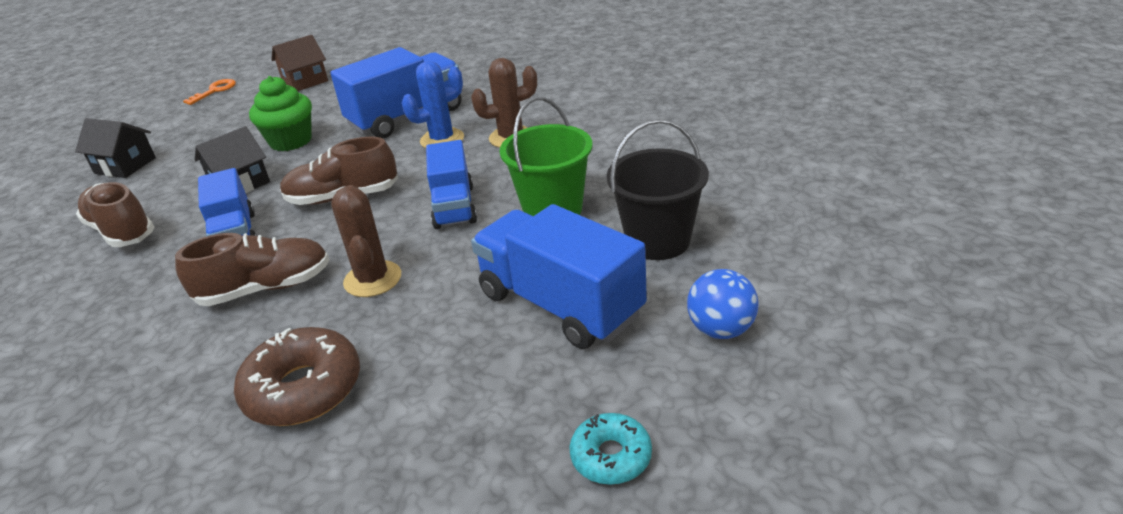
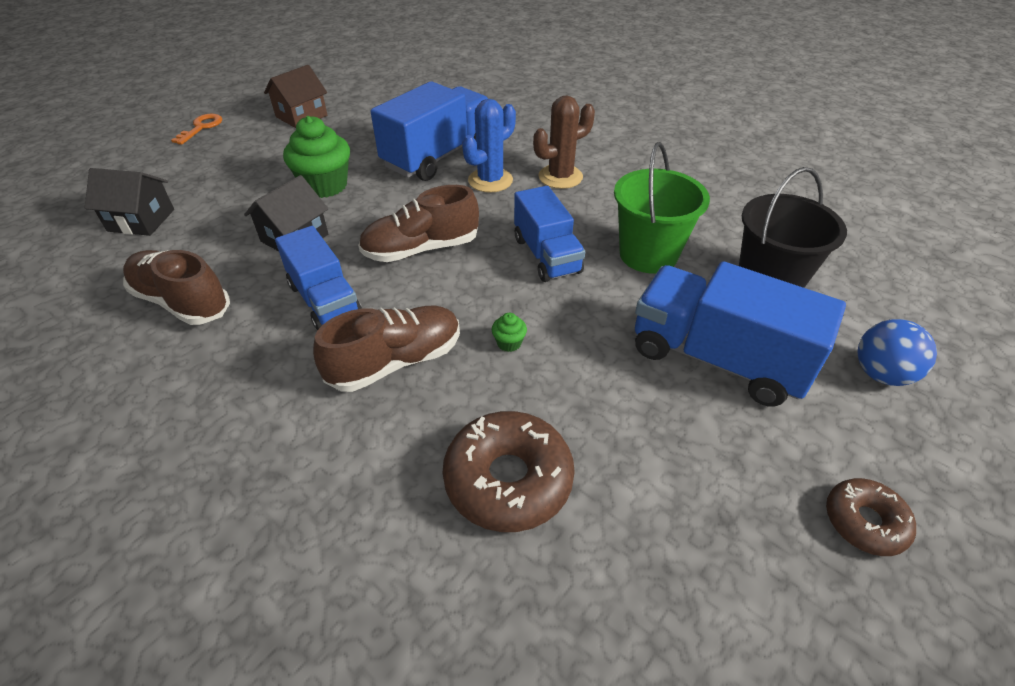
camera: 15 degrees left, 10 degrees up
(372, 279) = (509, 343): brown cactus -> green cupcake
(611, 456) = (864, 522): turquoise donut -> brown donut

